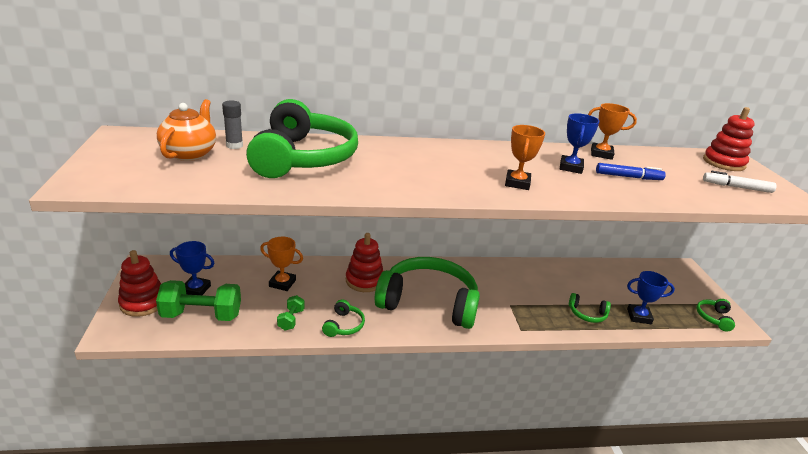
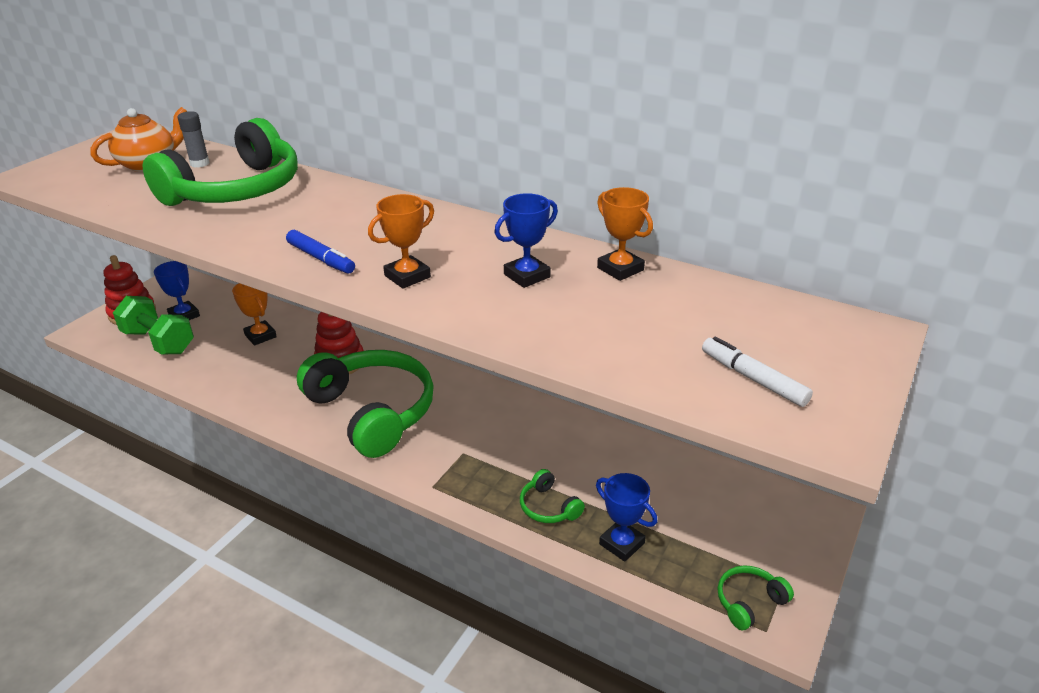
camera: 40 degrees right, 5 degrees up
(291, 320) = (221, 375): green dumbbell -> none
(343, 325) = (257, 400): green headphones -> none
(628, 177) = (588, 311): blue marker -> blue marker (321, 259)
(723, 163) = (827, 337): red stacking toy -> none

